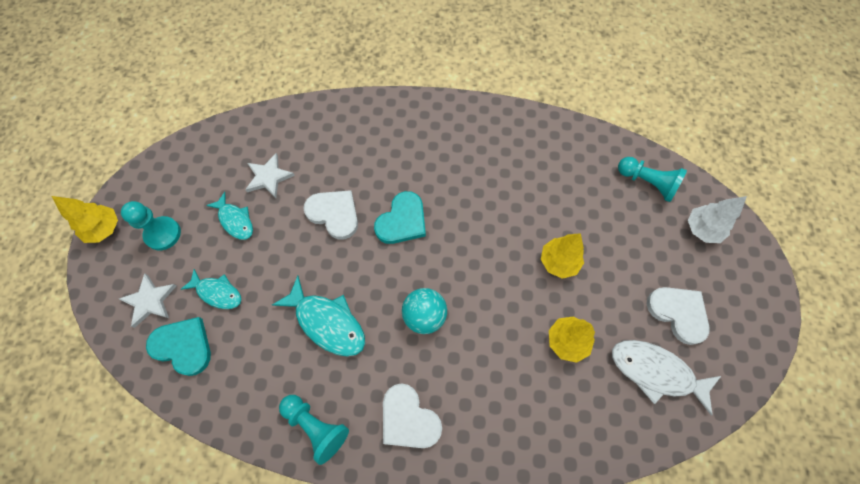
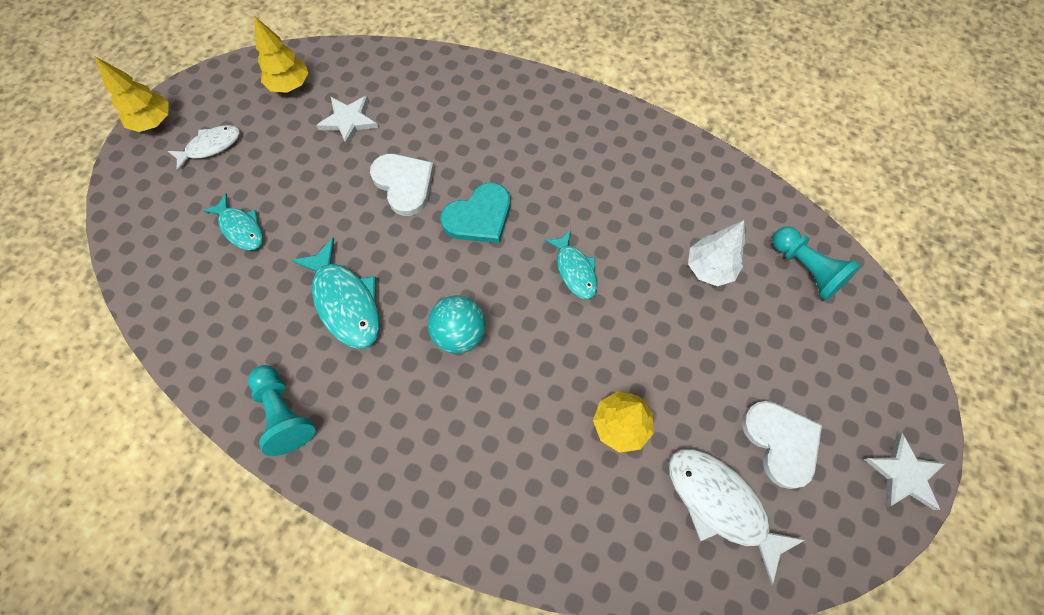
camera: 20 degrees right, 0 degrees up
(150, 301) = (167, 213): white star -> white star (903, 474)
(163, 234) = (211, 146): turquoise pawn -> white fish
(183, 346) = (181, 273): turquoise heart -> none
(235, 220) = (293, 156): turquoise fish -> turquoise fish (575, 270)
(408, 419) = (391, 444): white heart -> none
(558, 262) = (649, 327): yellow tree -> yellow tree (290, 85)
(702, 229) = (856, 349): white tree -> white tree (709, 268)

